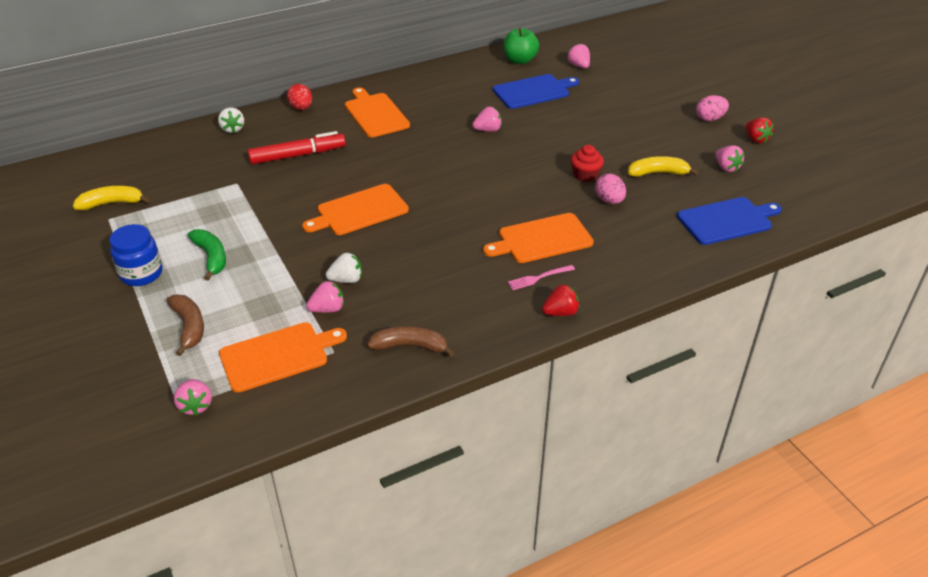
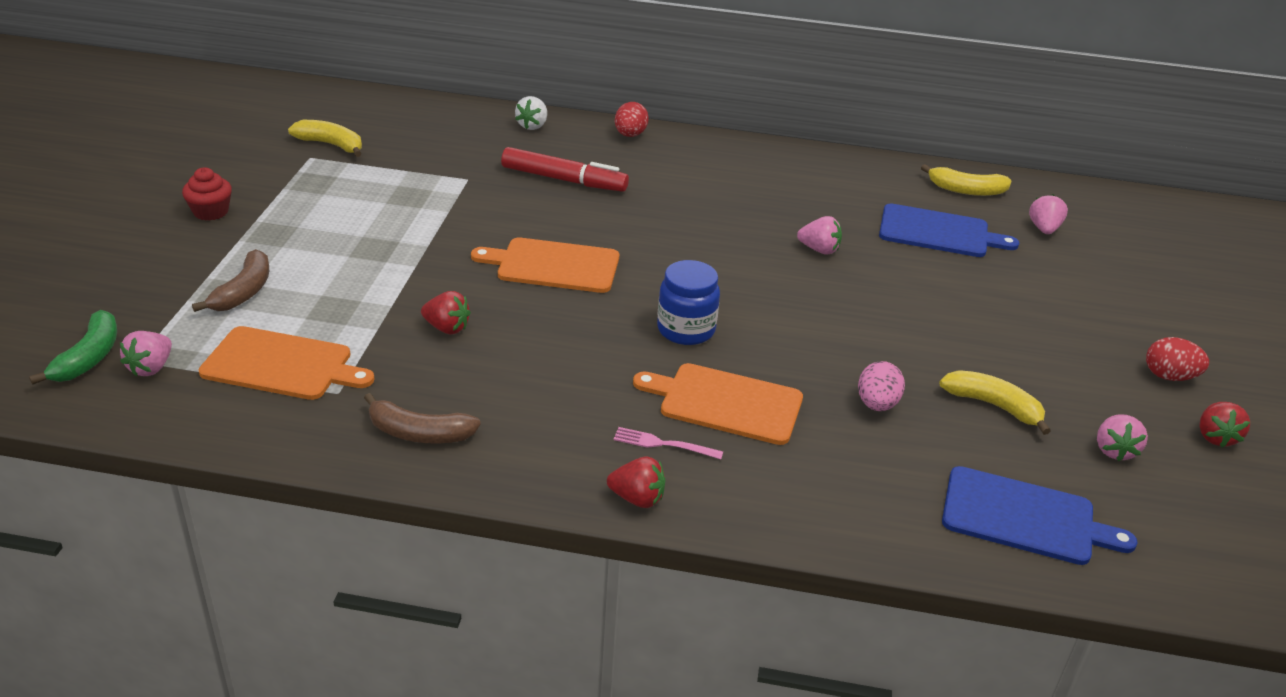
camera: 35 degrees right, 5 degrees down
(141, 274) = (270, 220): blue jar -> blue jar (686, 330)
(211, 257) = (350, 237): green banana -> green banana (89, 357)
(328, 309) = (389, 347): pink strawberry -> none
(346, 280) = (447, 328): white strawberry -> red strawberry
(375, 114) = (705, 175): orange cutting board -> none
(410, 346) = (419, 433): brown banana -> brown banana turned 150 degrees clockwise
(520, 60) = (966, 190): green apple -> yellow banana
(585, 175) = (883, 358): red cupcake -> red cupcake (211, 212)
(710, 119) = (1169, 376): pink egg -> red egg

